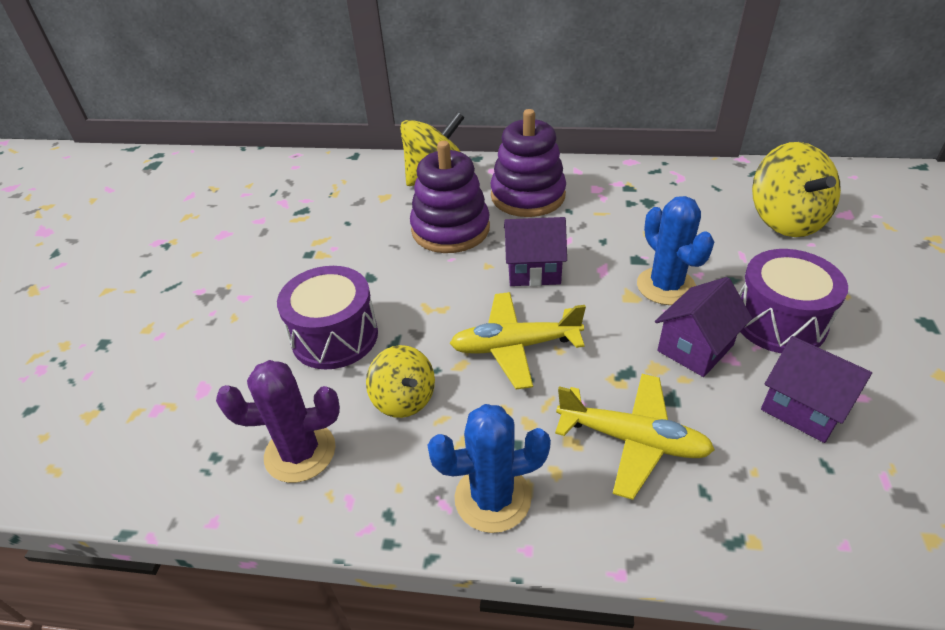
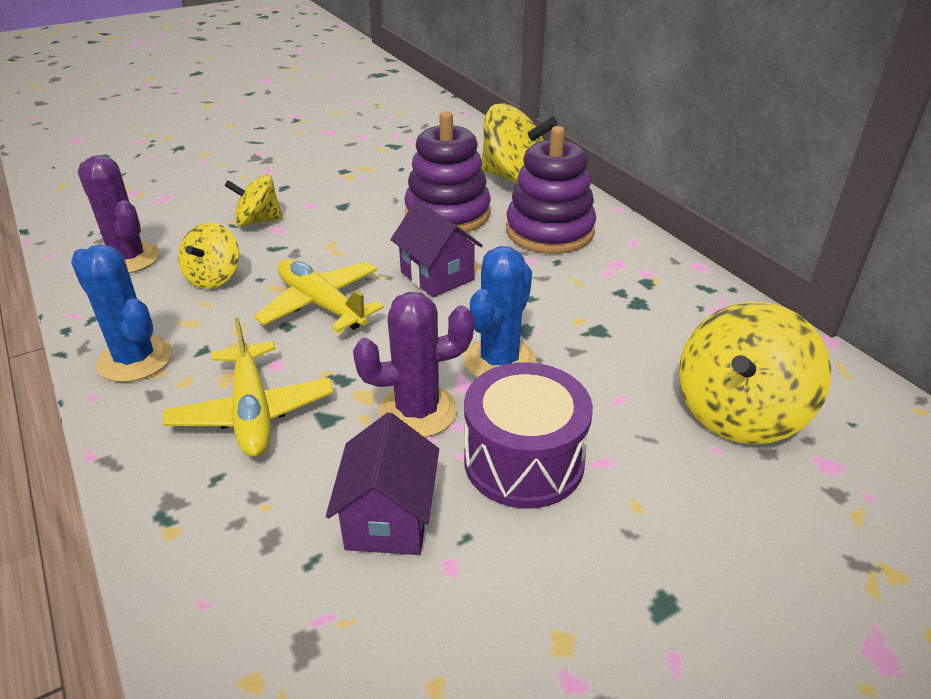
camera: 50 degrees right, 5 degrees down
(335, 336) = (258, 221): purple drum -> yellow spinning top
(695, 348) = (417, 411): purple house -> purple cactus

